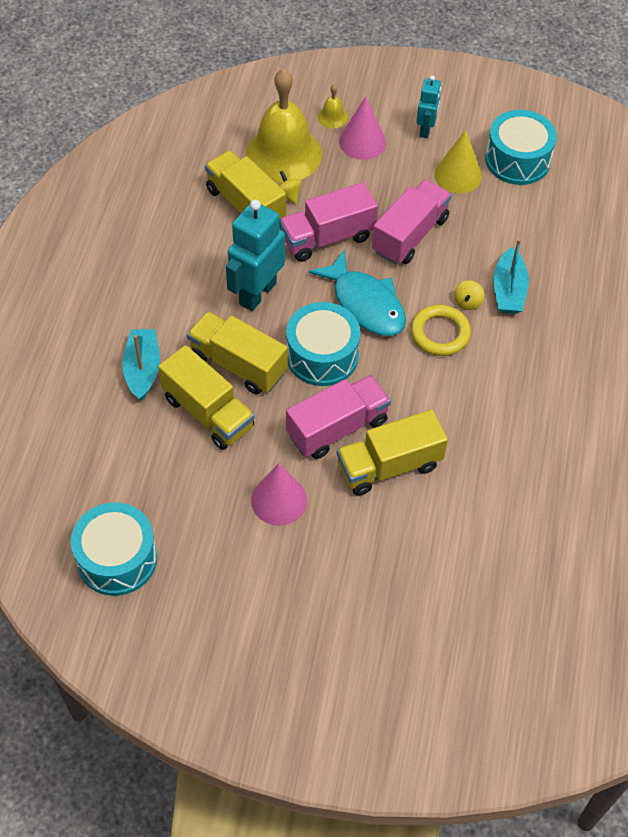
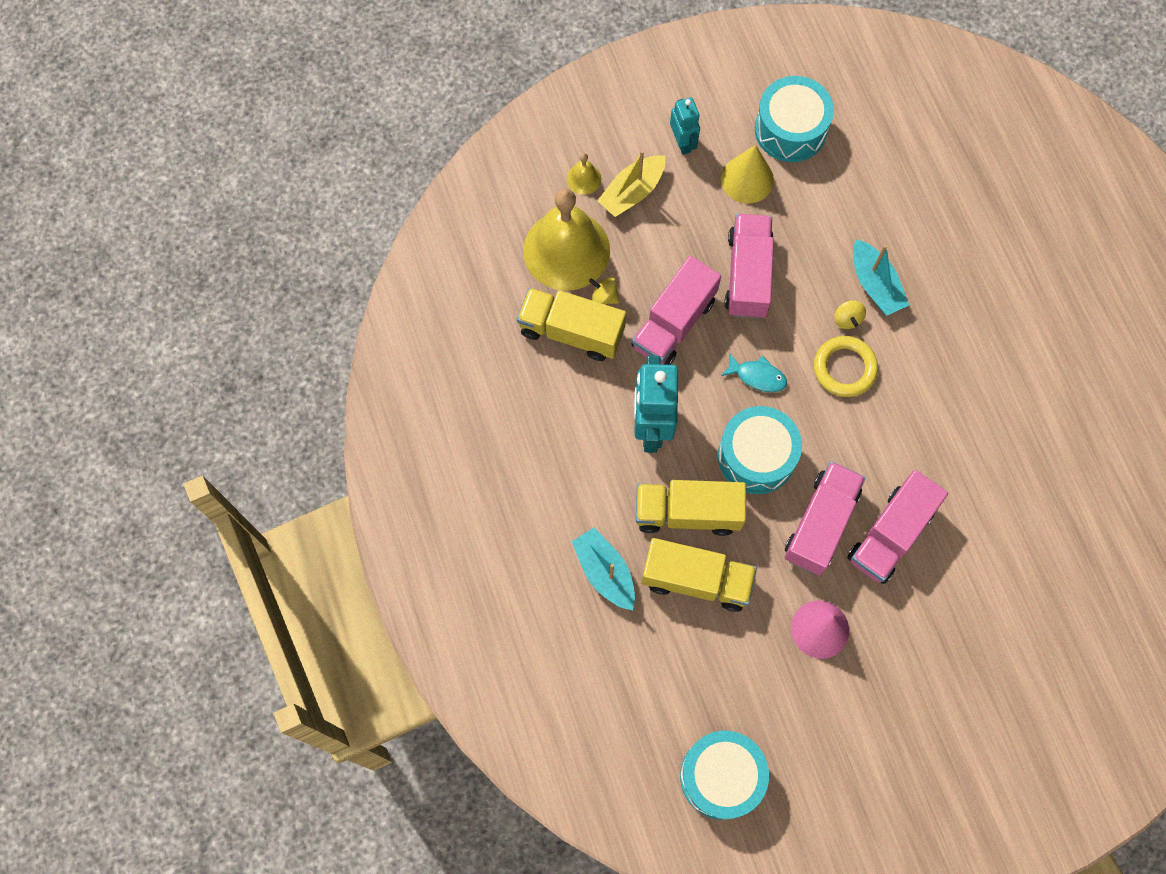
camera: 30 degrees left, 15 degrees up
(362, 142) = (632, 192): pink cone -> yellow boat
(365, 304) = (757, 376): turquoise fish -> turquoise fish, size x0.52
(389, 466) = (890, 534): yellow truck -> pink truck

